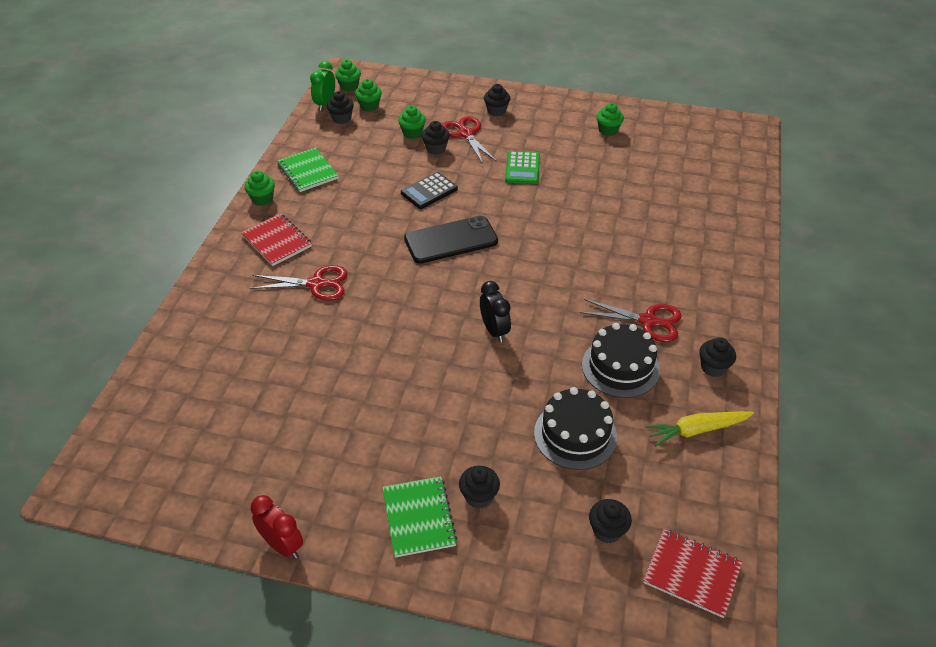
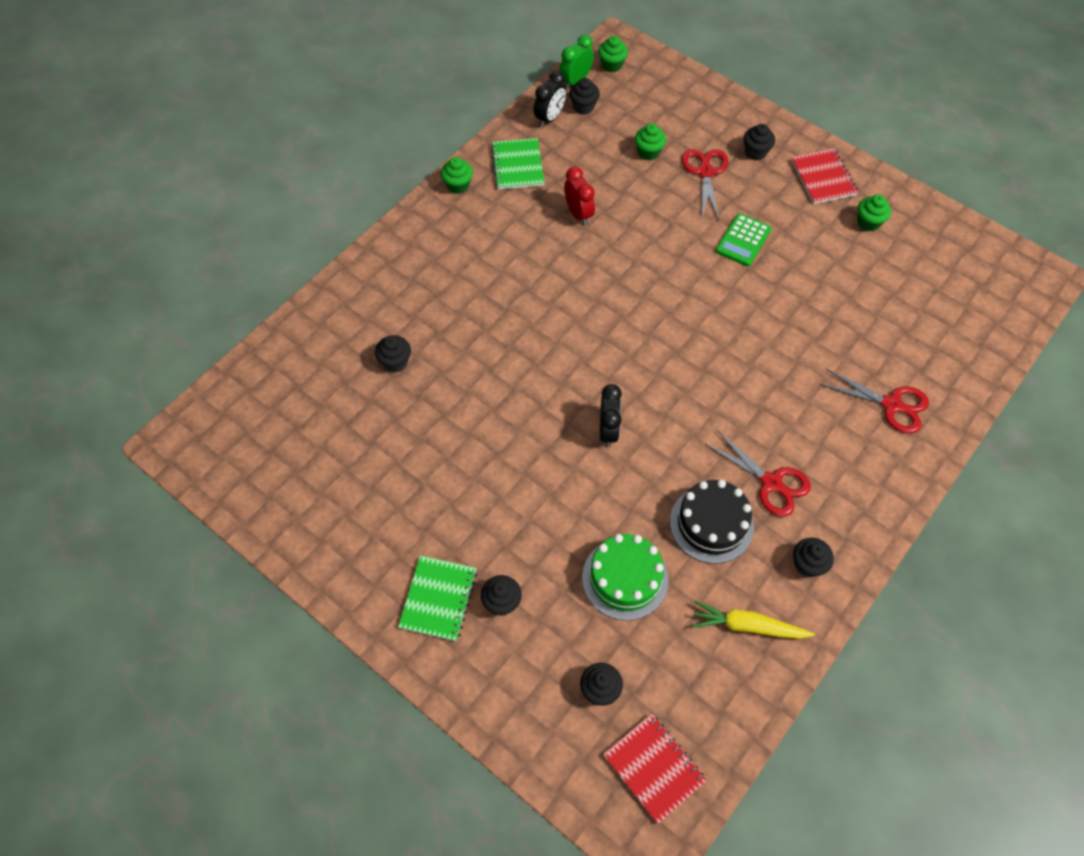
camera: 25 degrees right, 15 degrees up
(277, 241) = (449, 242): red notebook -> red notebook (823, 178)
(282, 545) = (312, 573): red clock -> red clock (578, 214)
(316, 284) = (464, 308): red scissors -> red scissors (891, 405)
(317, 133) = (549, 118): none -> black clock
(369, 106) = (620, 99): green cupcake -> none
(429, 191) = (628, 235): black calculator -> none
(436, 149) = (663, 181): black cupcake -> black cupcake (395, 362)
(451, 240) = (620, 305): black phone -> none
(575, 435) = (625, 578): black cake -> green cake

